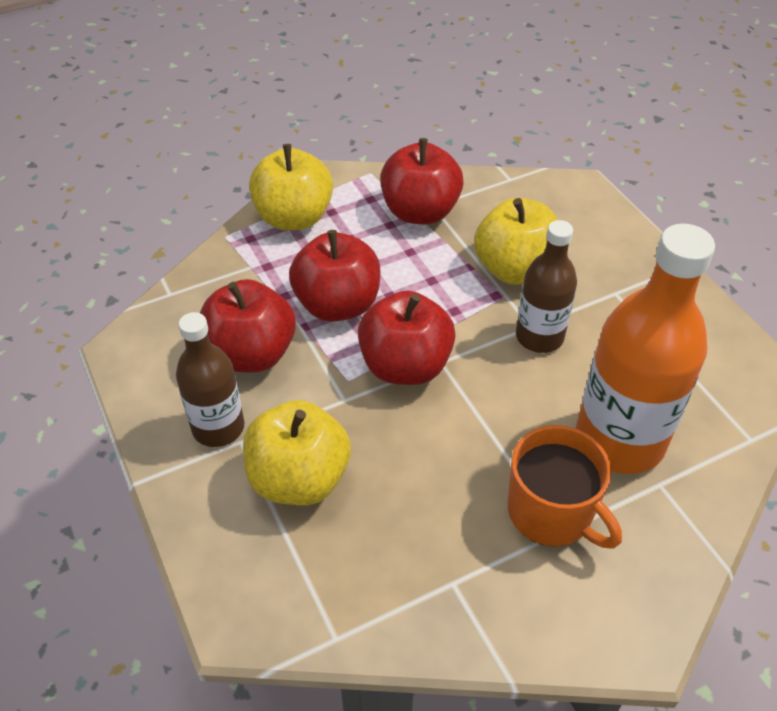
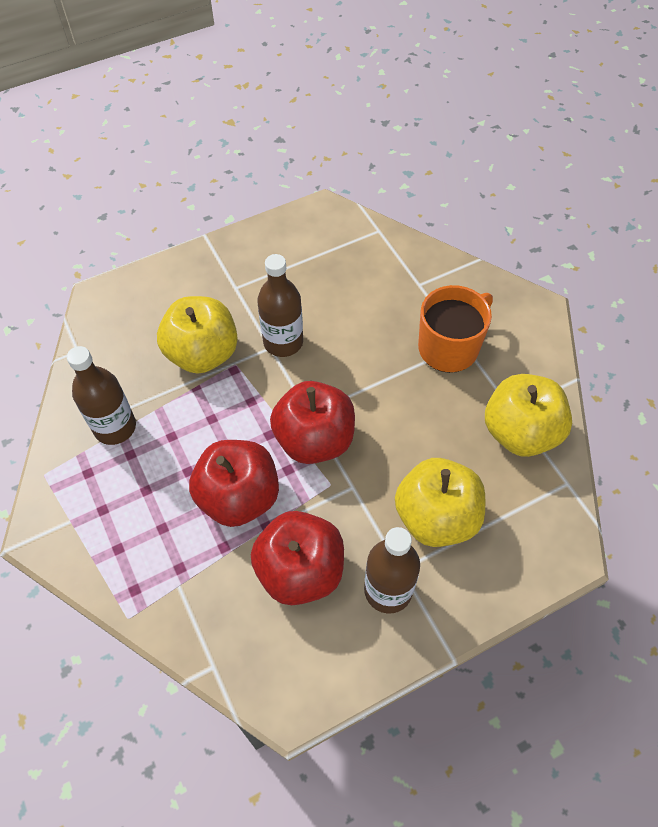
camera: 90 degrees left, 10 degrees up
(294, 218) = (107, 547): yellow apple -> yellow apple (520, 432)
(420, 212) = (115, 427): red apple -> brown bottle
(619, 440) = (384, 301): orange bottle -> none

